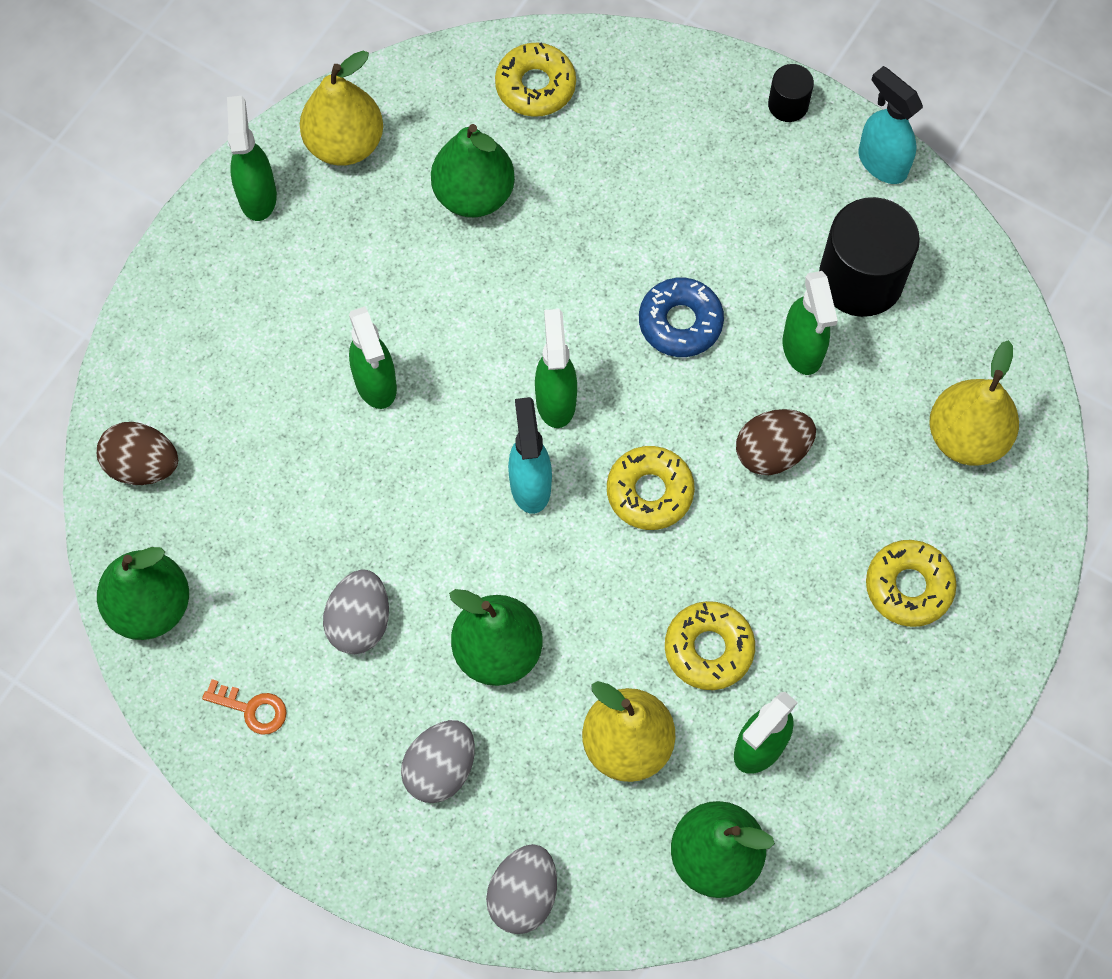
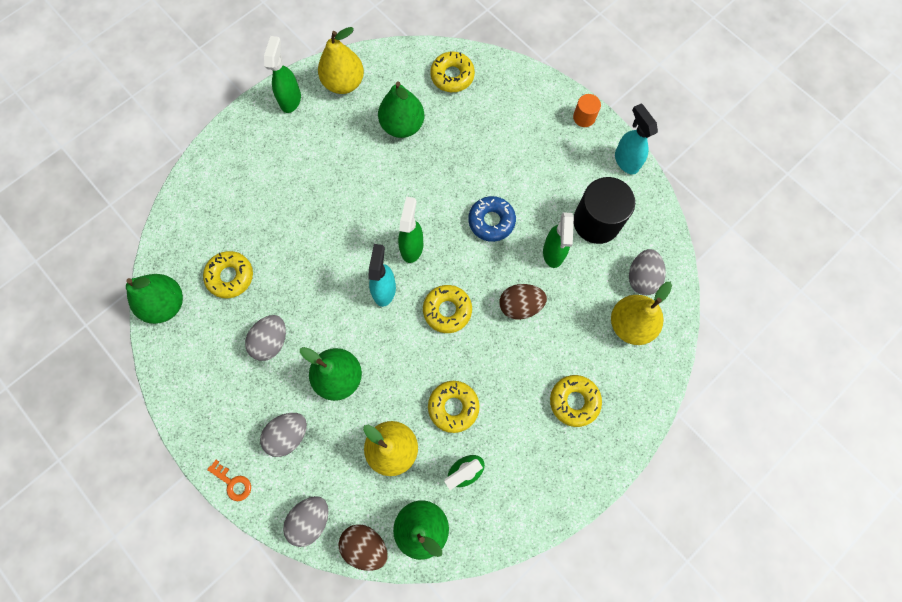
camera: 15 degrees right, 5 degrees up
(143, 465) = (186, 227): brown egg -> brown egg (365, 545)
(251, 530) = (230, 276): none -> yellow donut
(252, 709) = (200, 374): orange key -> orange key (233, 483)
(376, 384) = (320, 214): green spray bottle -> none
(788, 105) = (584, 117): black cylinder -> orange cylinder
(963, 354) = (642, 278): none -> grey egg

